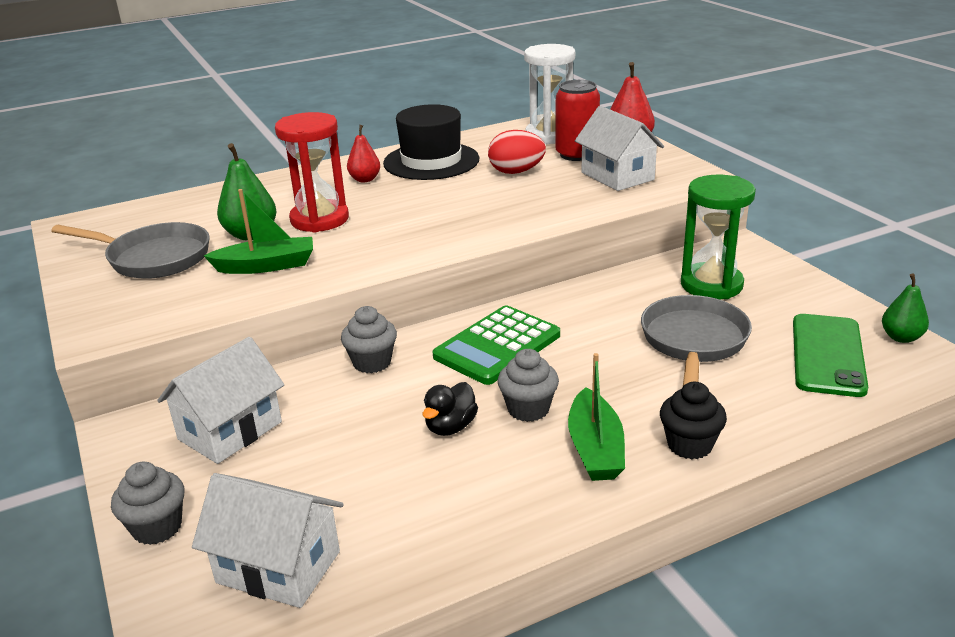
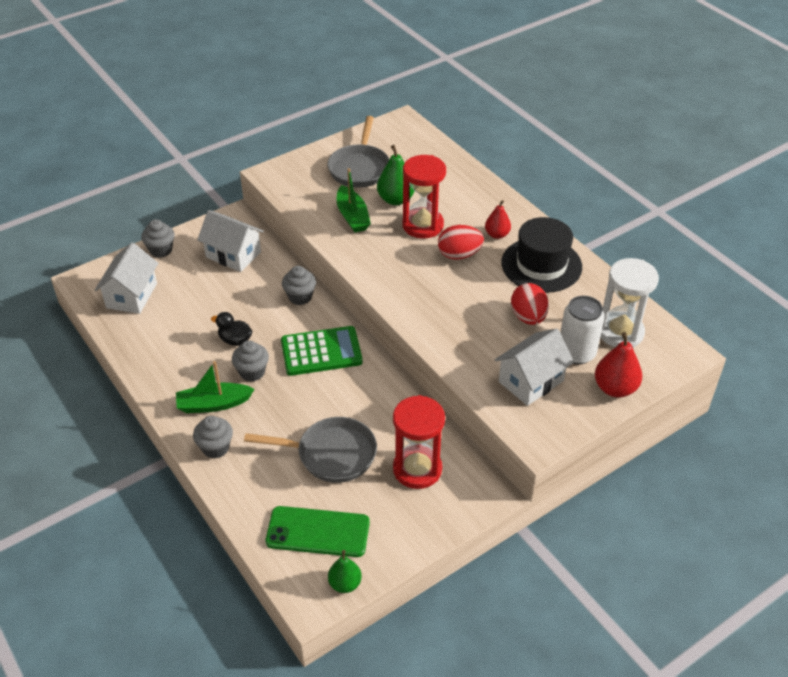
camera: 80 degrees right, 15 degrees up
(391, 201) = (459, 255): none -> red egg
(497, 346) = (321, 352): green calculator -> green calculator turned 135 degrees clockwise
(576, 154) = (576, 353): red can -> white can
(689, 445) = (215, 448): black cupcake -> grey cupcake
(711, 285) = (417, 469): green hourglass -> red hourglass

